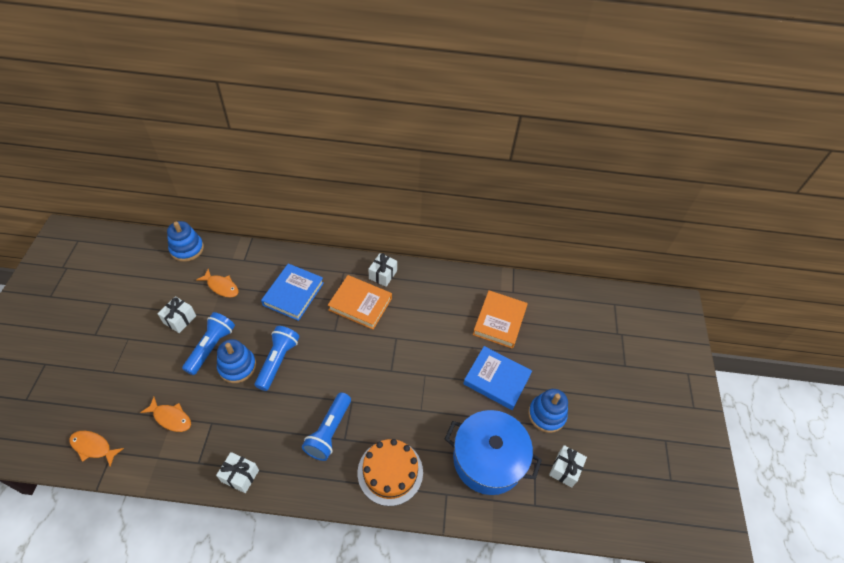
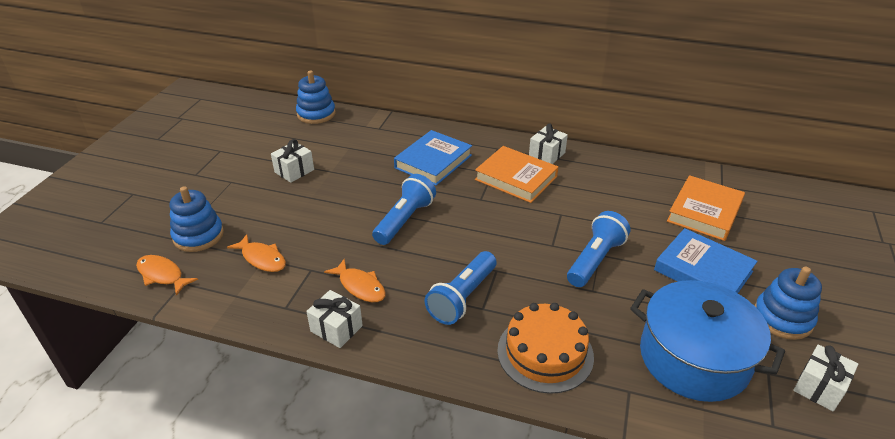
camera: 15 degrees right, 15 degrees down
(211, 347) = (325, 199): blue flashlight -> blue flashlight (595, 260)
(221, 286) = (348, 148): orange fish -> orange fish (360, 286)
(237, 366) = (353, 219): blue stacking toy -> blue stacking toy (198, 236)

